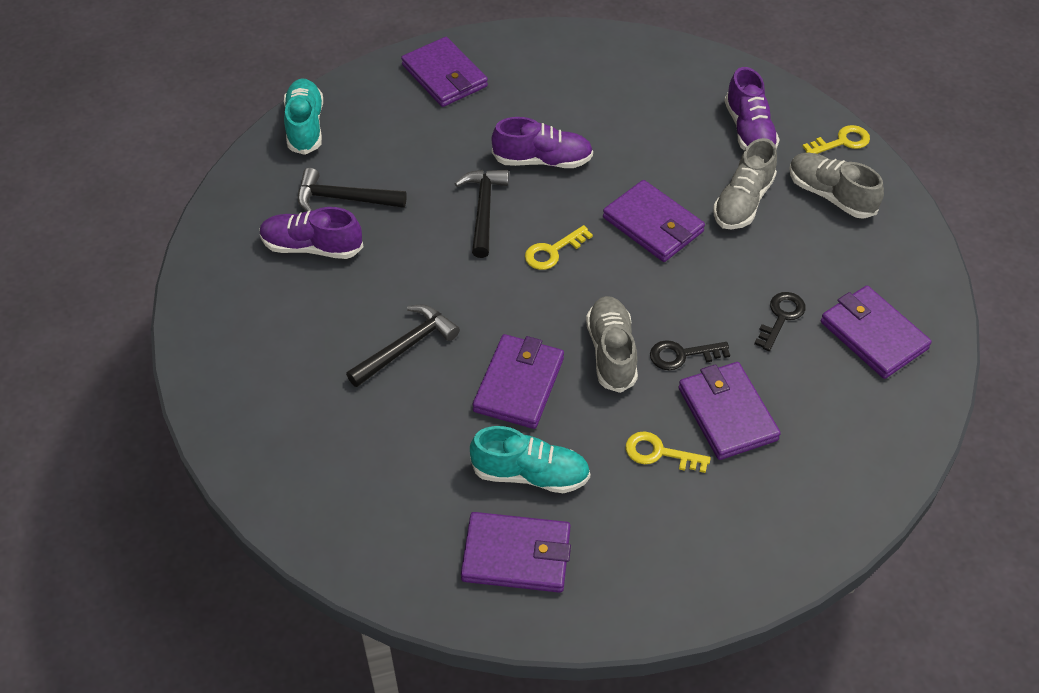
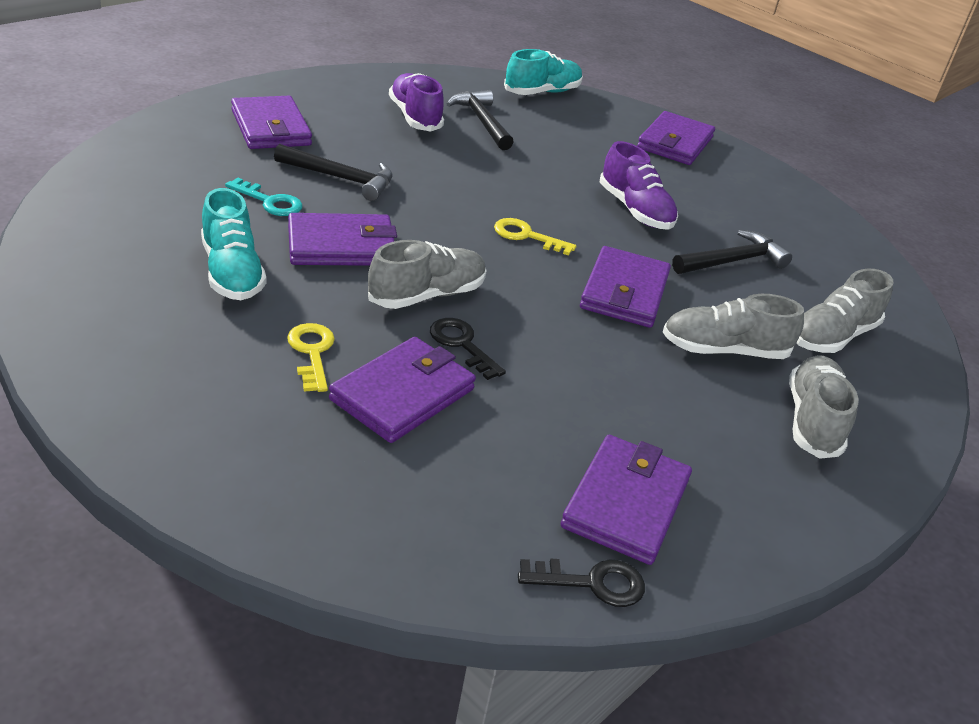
camera: 55 degrees right, 15 degrees down
(425, 414) = (269, 201): none -> turquoise key
(483, 210) = (539, 189): black hammer -> black hammer (732, 261)
(516, 555) = (123, 282): purple wallet -> purple wallet (270, 128)
(749, 131) = (832, 336): purple shoe -> grey shoe
(781, 317) = (582, 412): black key -> black key (591, 583)
(841, 142) = (907, 415): yellow key -> none

